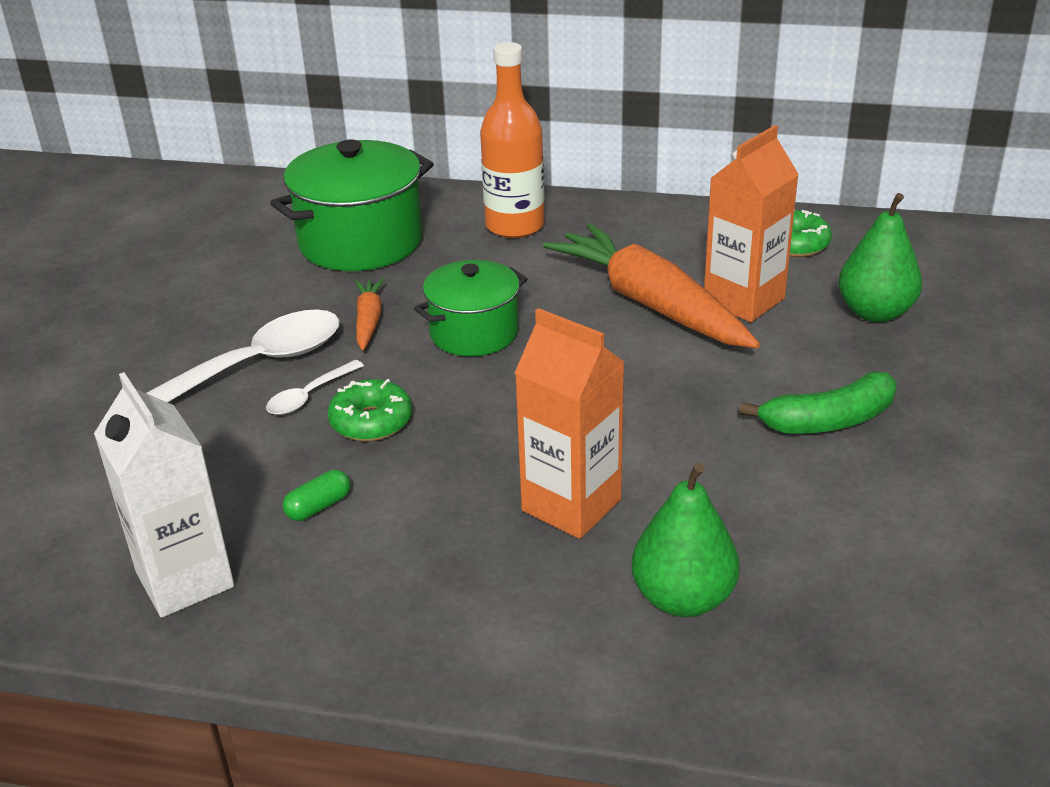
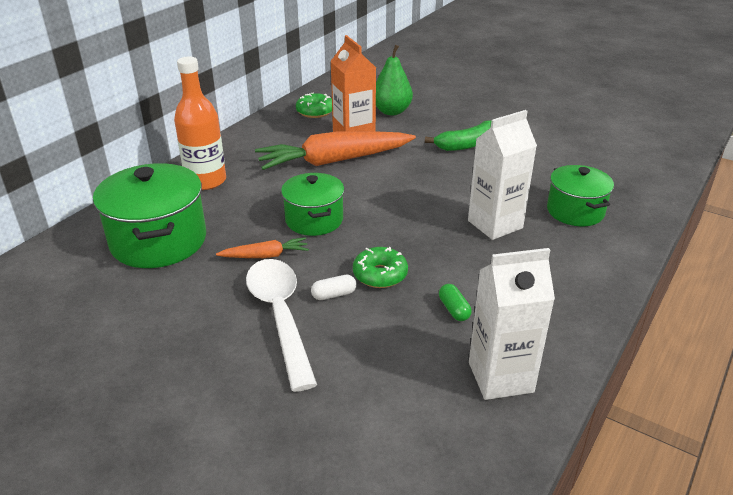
camera: 70 degrees left, 0 degrees up
(310, 395) = (334, 294): white spoon -> white capsule
(368, 321) = (265, 256): orange carrot -> orange carrot turned 150 degrees clockwise
(571, 505) = (495, 224): orange carton -> white carton
(683, 598) = (575, 211): green pear -> green pot
(828, 421) = (467, 145): green banana -> green banana turned 60 degrees clockwise

